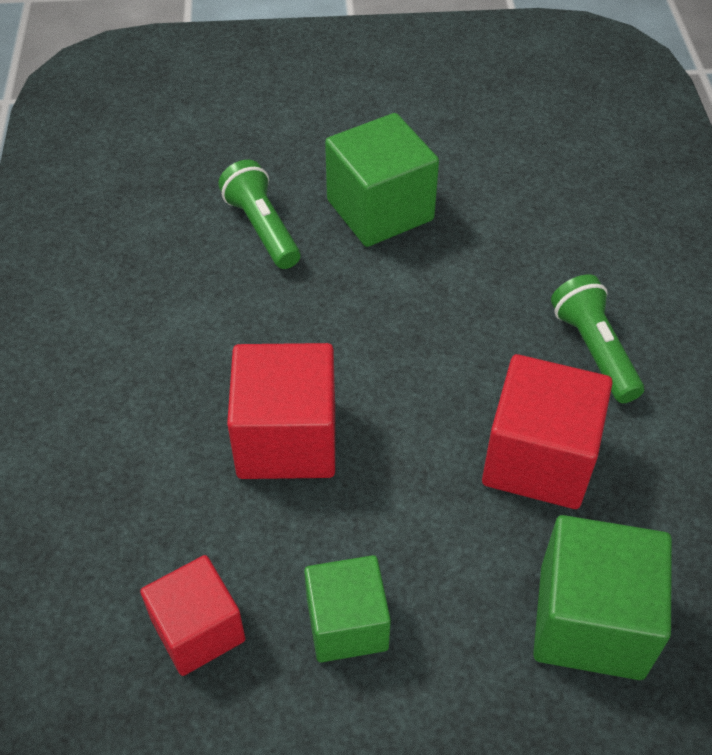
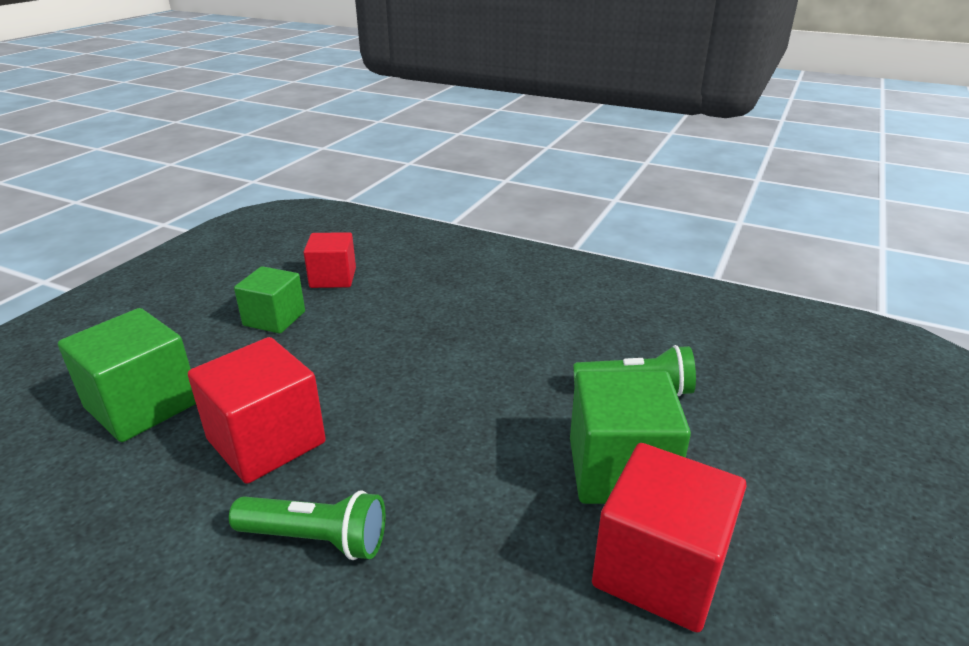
camera: 120 degrees right, 20 degrees down
(287, 439) = (414, 336): red cube -> red cube (659, 569)

